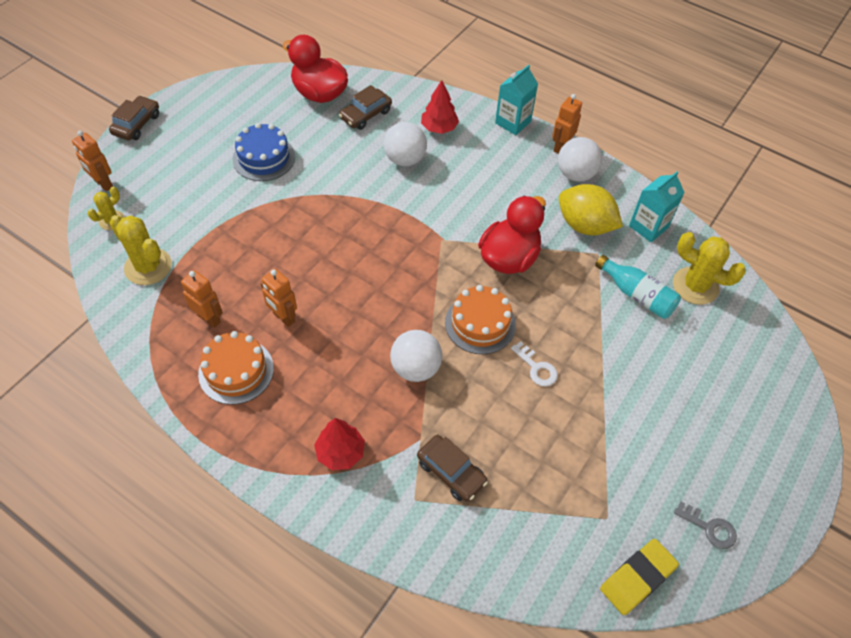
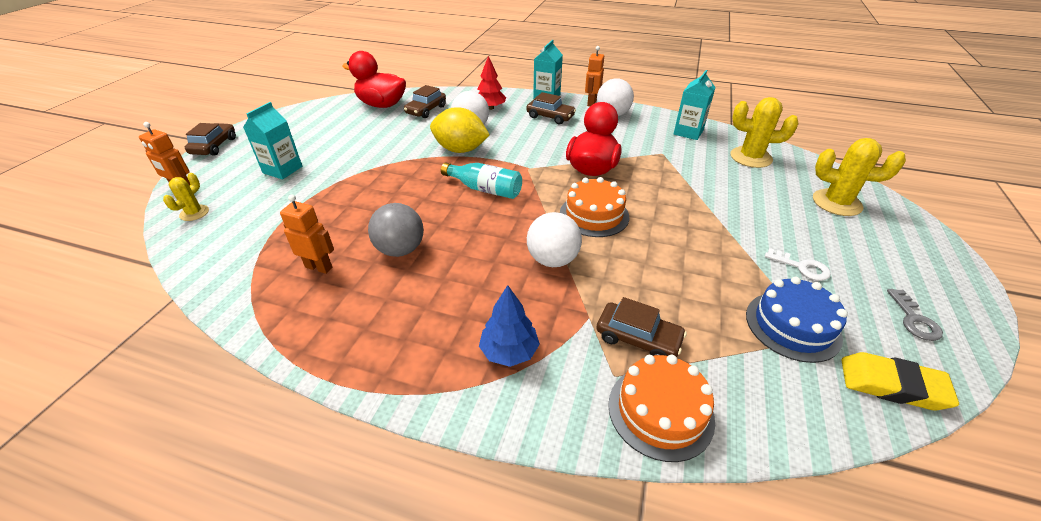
camera: 15 degrees left, 15 degrees down
(148, 266) = (240, 240): yellow cactus -> yellow cactus (836, 203)
(198, 179) = (282, 170): none -> turquoise carton
(236, 371) = (361, 305): orange cake -> orange cake (660, 411)
(264, 158) = (344, 147): blue cake -> blue cake (792, 326)
(283, 317) = (400, 250): orange robot -> grey ball
(340, 452) = (509, 351): red tree -> blue tree
(501, 160) = (550, 117): none -> brown car
(536, 368) = (664, 235): white key -> white key (802, 267)
(585, 225) = (640, 140): yellow lemon -> yellow lemon (460, 150)
(637, 295) = (711, 171): turquoise bottle -> turquoise bottle (485, 189)
(637, 578) = (892, 385): yellow eraser -> yellow eraser turned 75 degrees clockwise
(709, 528) = (914, 319): grey key -> grey key turned 75 degrees clockwise

